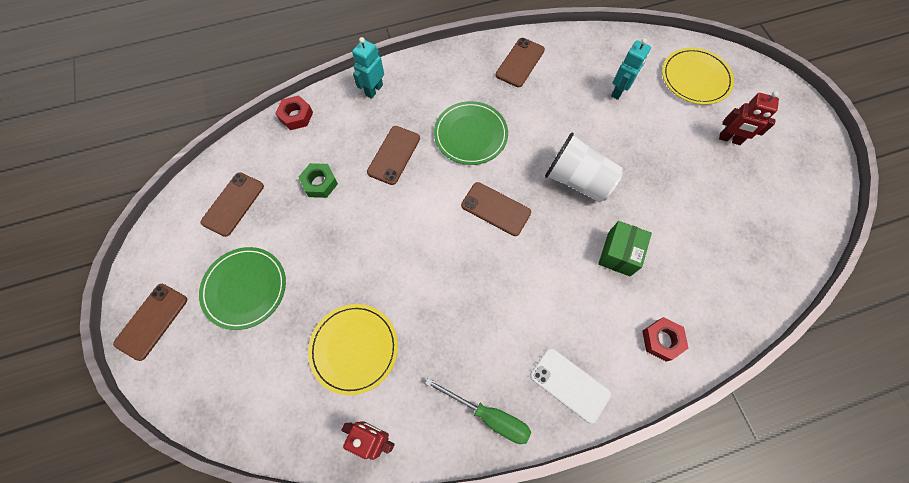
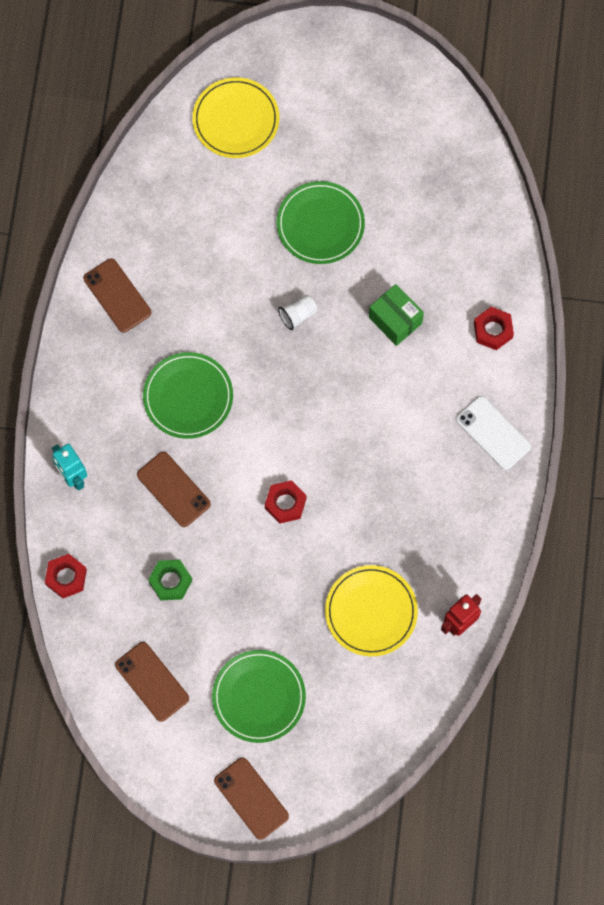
camera: 65 degrees left, 5 degrees up
(419, 237) = (285, 503): none -> red nut
(488, 416) = (487, 516): green screwdriver -> none
(496, 209) = (290, 413): brown phone -> none
(569, 384) = (493, 433): white phone -> white phone turned 75 degrees clockwise
(577, 180) = (298, 315): white cup -> white cup, size x0.46
(619, 91) = (211, 210): turquoise robot -> none
(658, 165) = (320, 224): none -> green plate
(729, 139) = (326, 135): red robot -> none

